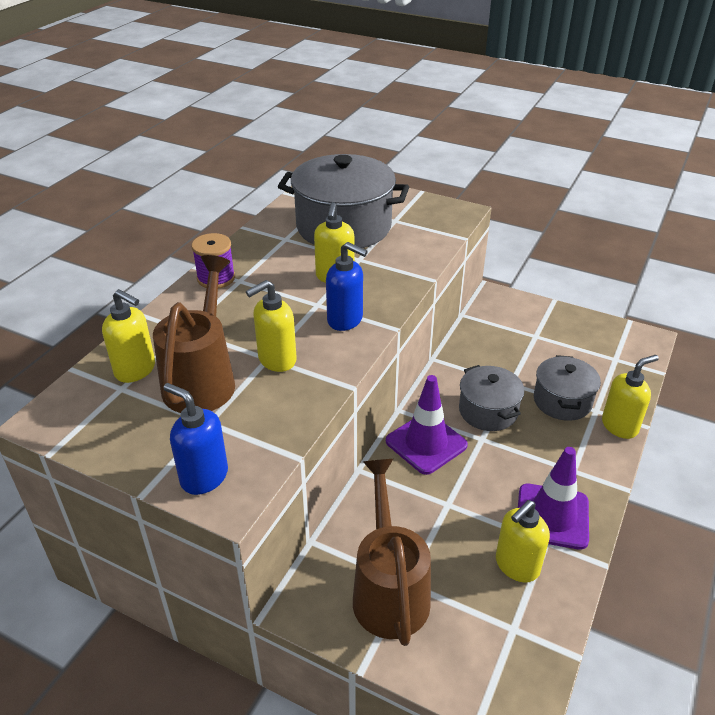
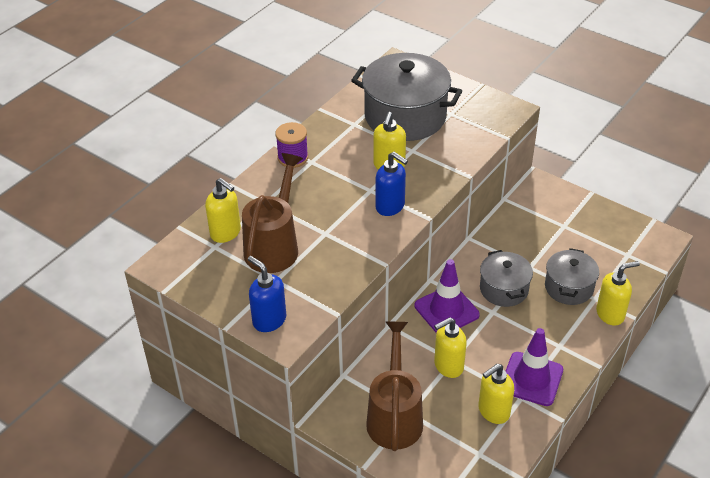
camera: 10 degrees right, 5 degrees up
(276, 360) = (331, 235): yellow soap dispenser -> yellow soap dispenser (448, 366)

